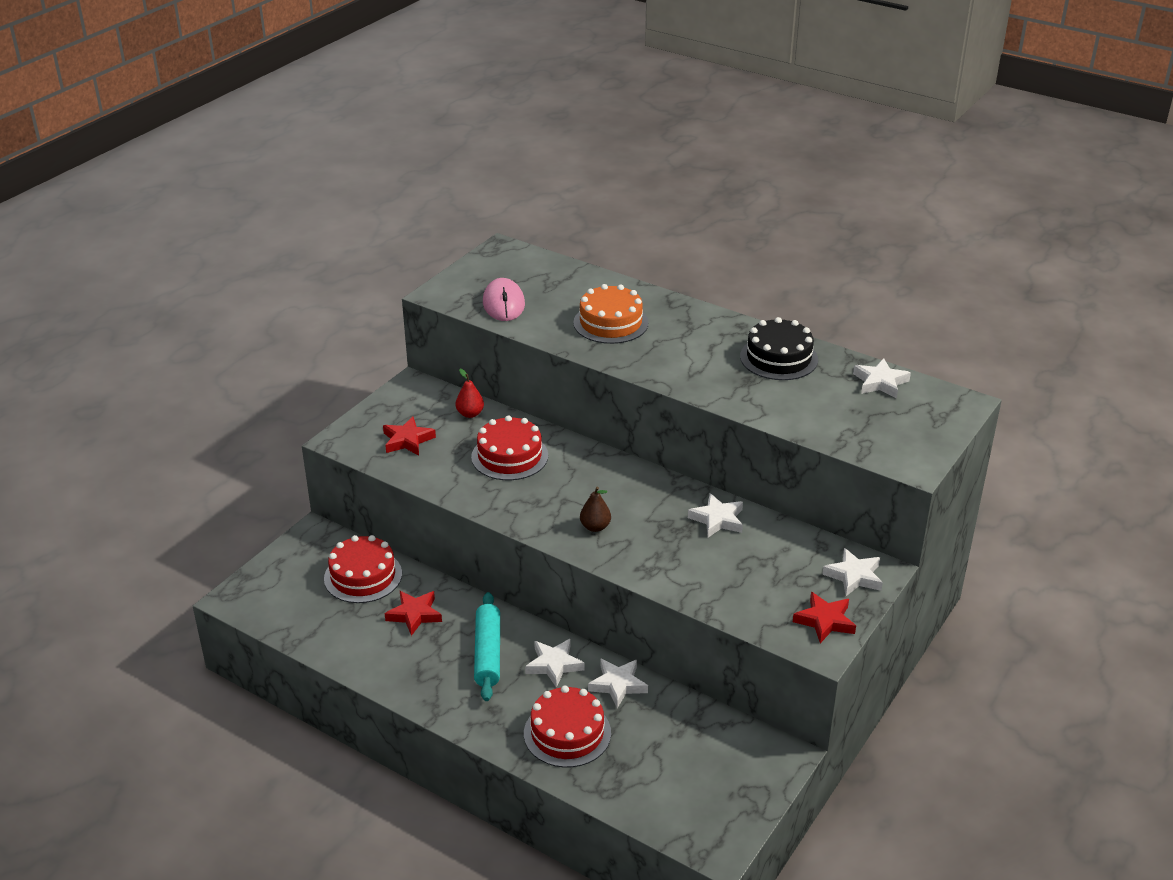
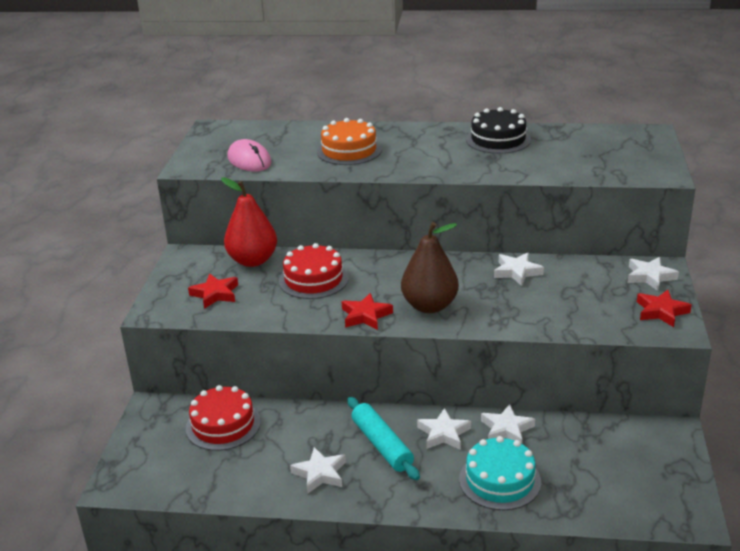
camera: 25 degrees left, 5 degrees down
(414, 615) = (294, 438): red star -> red star (365, 316)
(470, 414) = (253, 260): red pear -> red pear, size x2.02
(567, 733) = (500, 480): red cake -> turquoise cake
(595, 527) = (429, 306): brown pear -> brown pear, size x2.02
(880, 382) = (584, 135): white star -> white star (320, 474)

